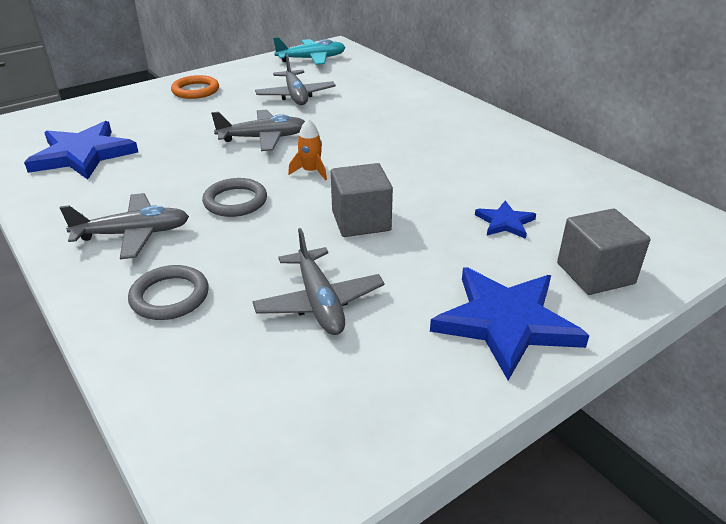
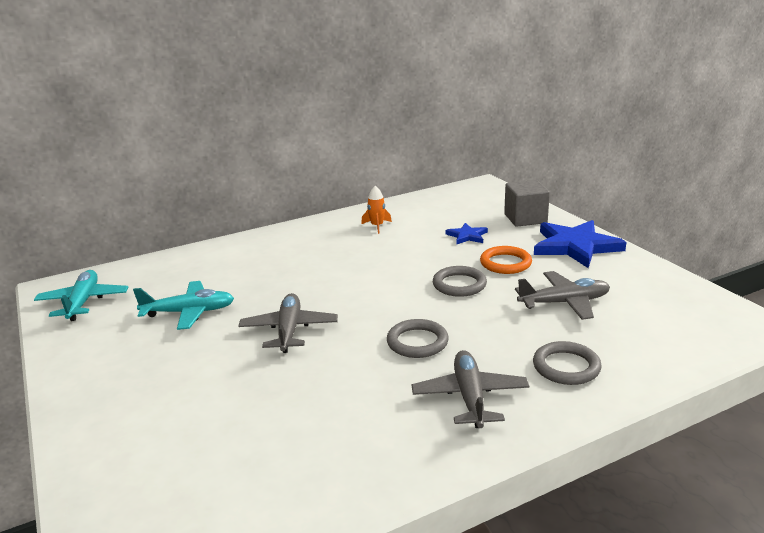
camera: 80 degrees left, 10 degrees down
(83, 154) = (271, 462): blue star -> none
(195, 90) = (115, 384): orange ring -> orange ring (505, 263)
(295, 95) = (189, 312): grey plane -> turquoise plane
(311, 171) = (372, 304): orange rocket -> orange rocket (377, 226)
(361, 221) = (459, 284): grey cube -> grey ring

